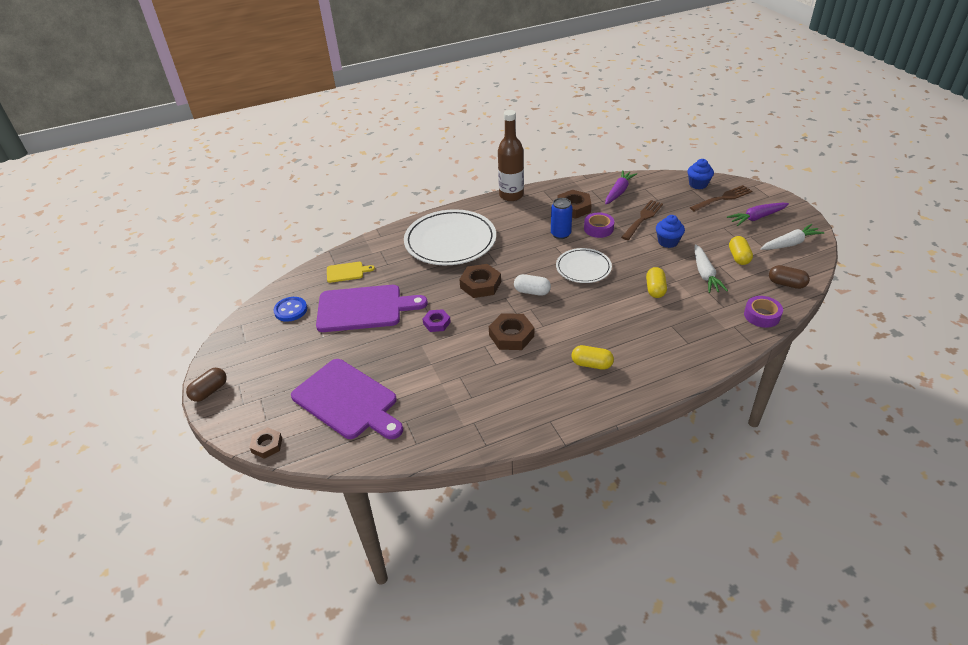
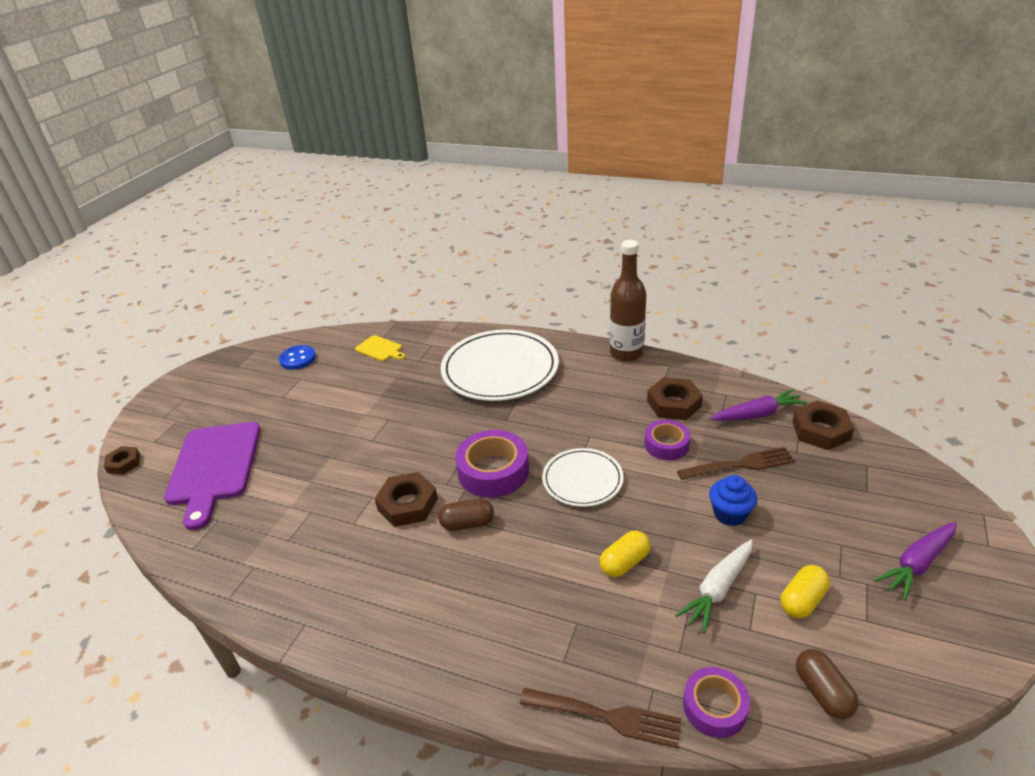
camera: 45 degrees right, 5 degrees down
(210, 391) = (163, 392): brown capsule -> brown capsule (467, 523)
(364, 308) = (343, 391): purple cutting board -> none
(437, 323) = (371, 444): purple nut -> none
(480, 285) = (460, 431): brown nut -> brown nut (821, 430)
(532, 292) = (493, 471): white capsule -> purple tape
(560, 234) = (615, 426): blue can -> none
(591, 364) = (428, 596): yellow capsule -> none
(698, 184) = (888, 464): blue cupcake -> none
(723, 198) = (900, 504): brown fork -> brown fork (606, 717)
(757, 218) = (917, 564): purple carrot -> purple carrot turned 60 degrees counterclockwise
(790, 243) = (920, 637): white carrot -> none

